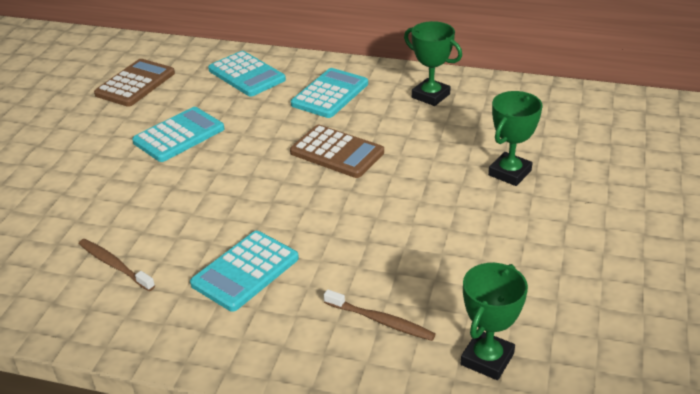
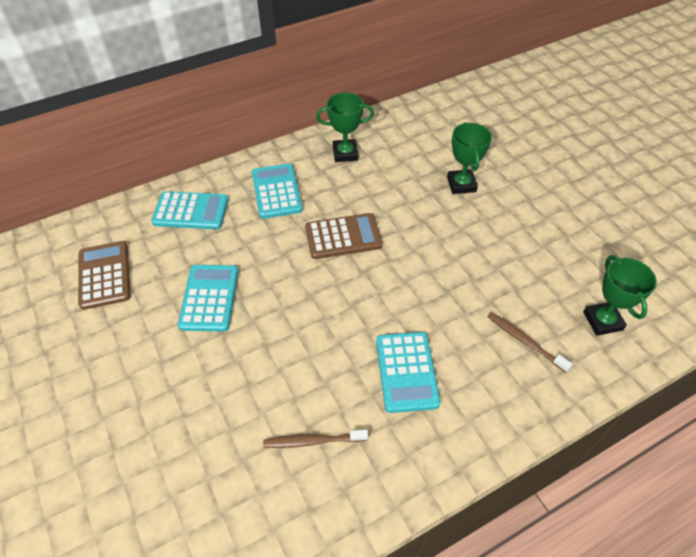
camera: 45 degrees left, 15 degrees up
(380, 321) = (525, 341): brown toothbrush -> brown toothbrush turned 120 degrees counterclockwise

